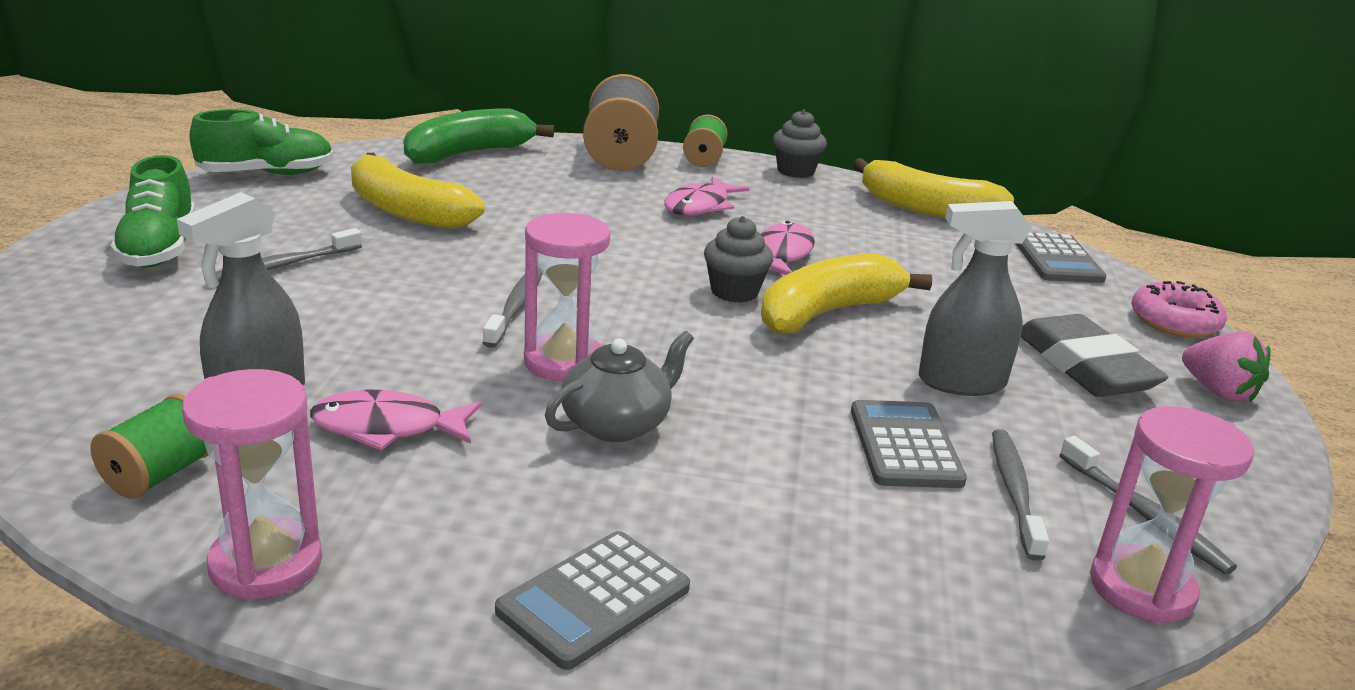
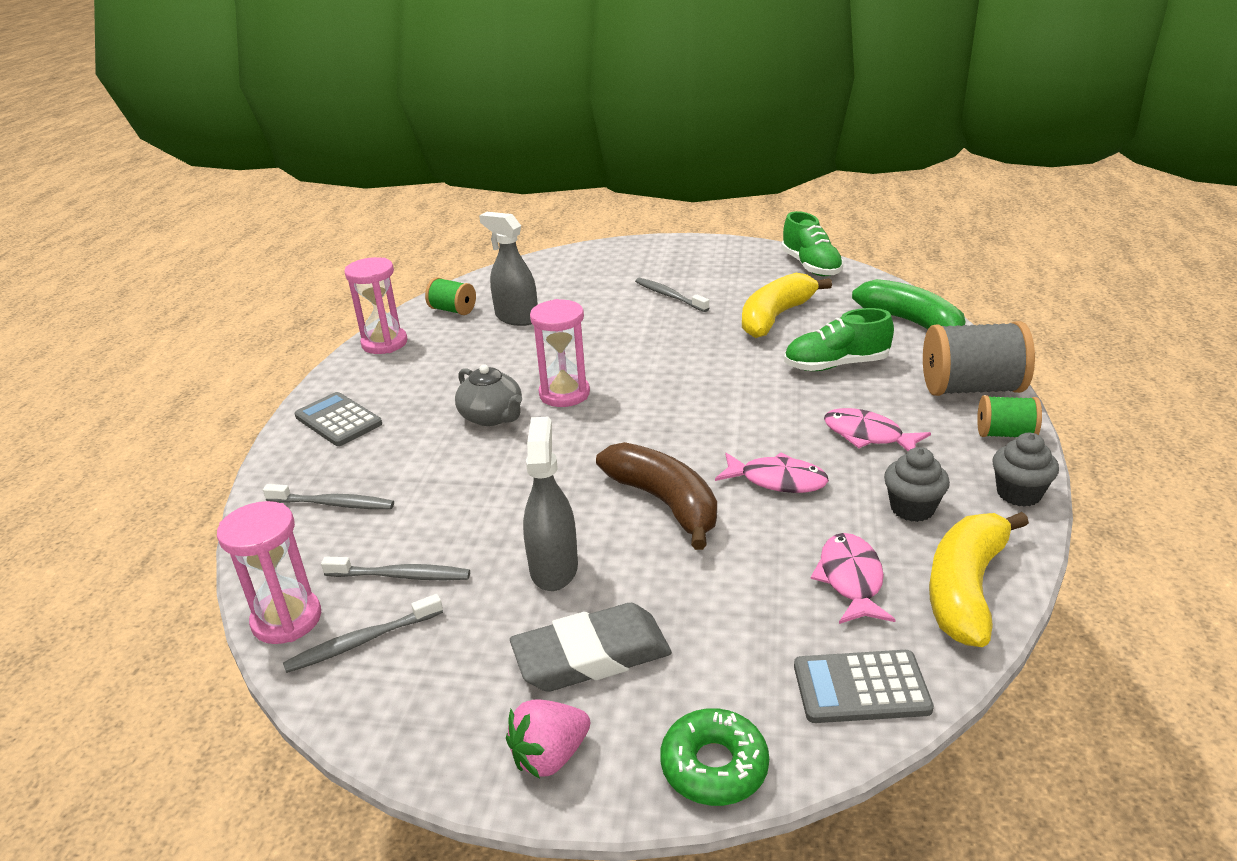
camera: 95 degrees right, 5 degrees up
(159, 248) = (679, 262): green shoe -> green shoe (836, 365)
(387, 428) = (489, 352): pink fish -> pink fish (851, 579)
(516, 307) = (636, 371): grey toothbrush -> grey toothbrush (333, 504)
(734, 292) = (689, 456): grey cupcake -> grey cupcake (912, 508)
(827, 312) = (664, 502): yellow banana -> brown banana
(905, 446) = (462, 529): grey calculator -> none
(1174, 321) = (714, 766): pink donut -> green donut

